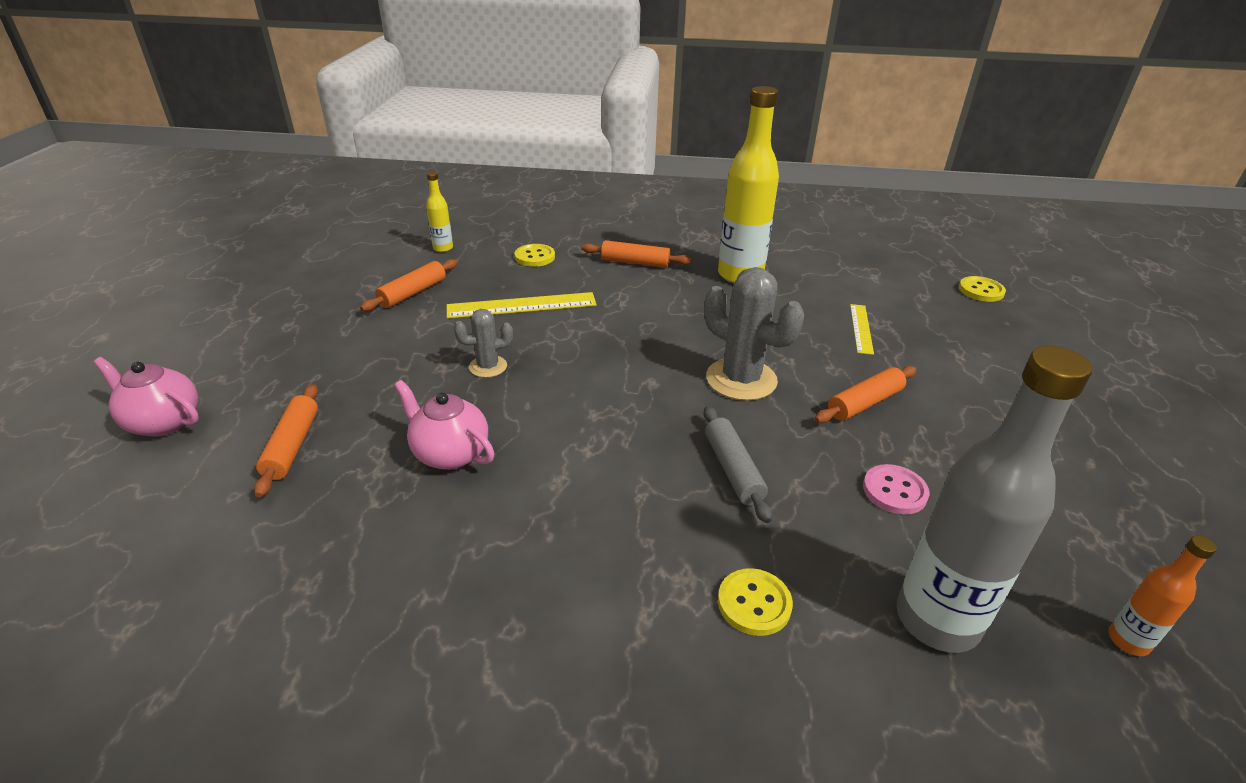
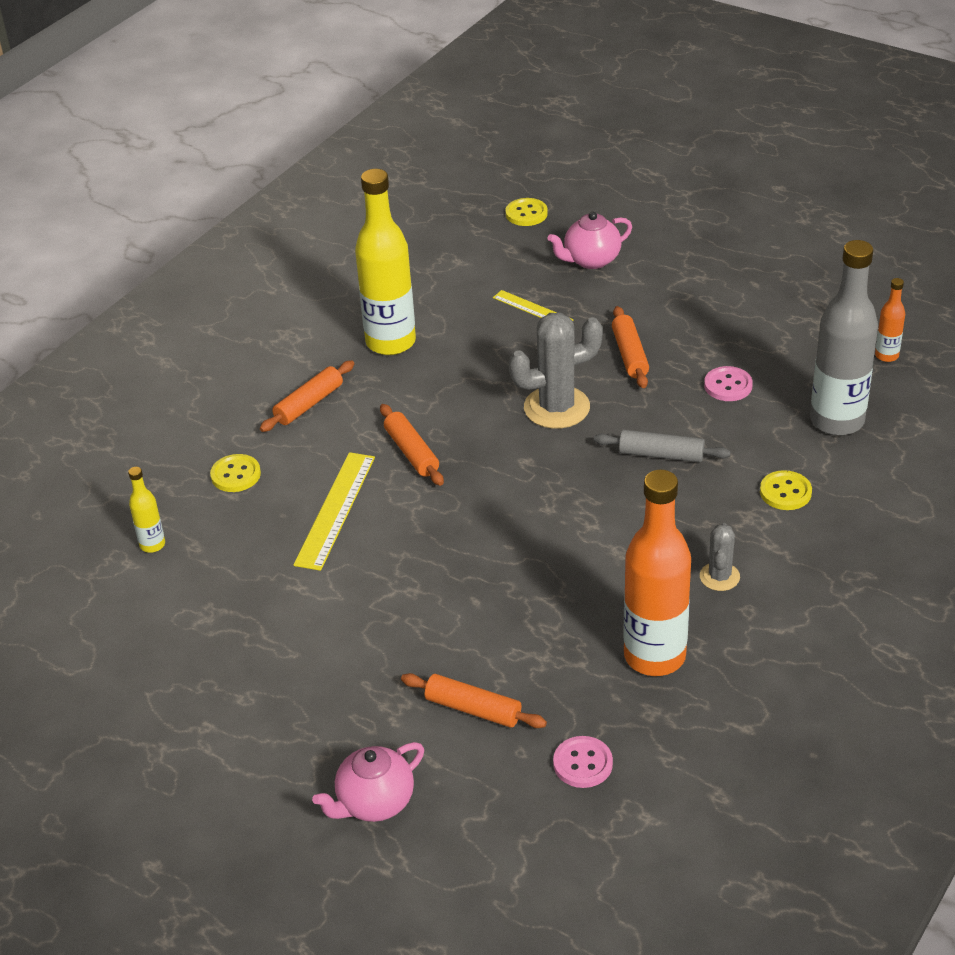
camera: 60 degrees left, 5 degrees up
(216, 548) = (583, 763): none -> pink button
(401, 560) = (654, 656): none -> orange bottle
(413, 293) = (245, 588): orange rolling pin -> orange rolling pin (412, 452)
(450, 453) = (546, 608): pink teapot -> pink teapot (591, 260)
(488, 367) = (431, 558): grey cactus -> grey cactus (719, 577)

